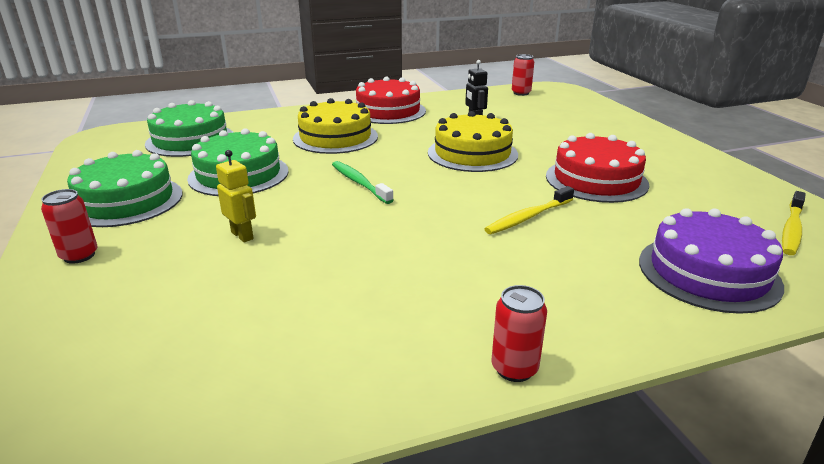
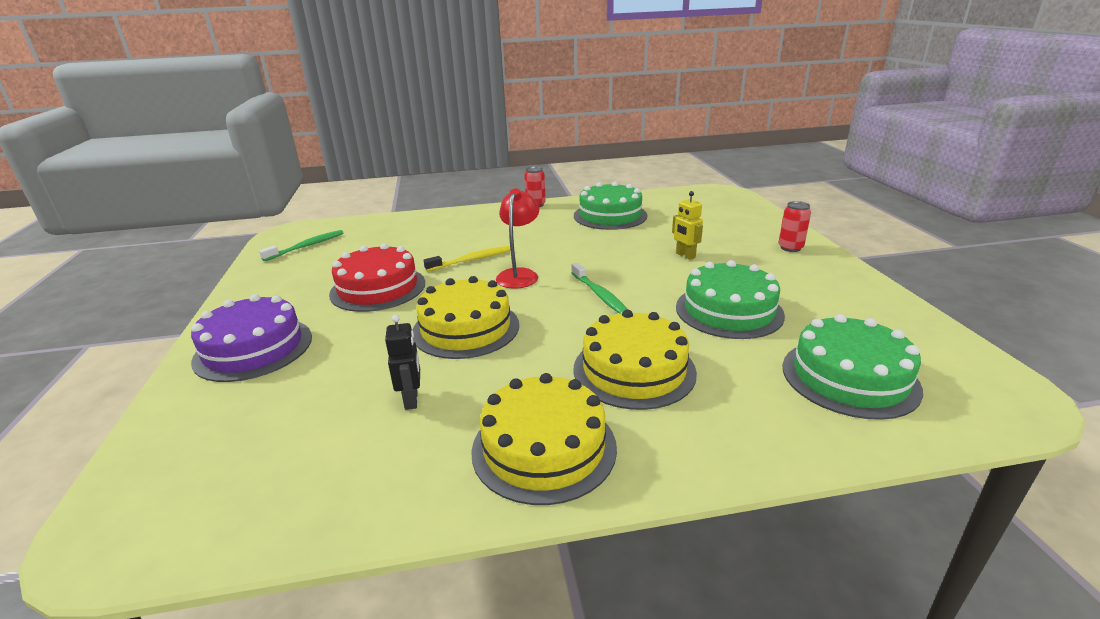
camera: 170 degrees left, 0 degrees up
(126, 201) = (813, 286): green cake -> green cake (610, 216)
(388, 111) = (544, 448): red cake -> yellow cake
(454, 200) = (519, 274): none -> red lamp
(521, 93) = (219, 515): red can -> none
(708, 272) = (402, 229): purple cake -> purple cake (253, 348)
(791, 229) = (306, 246): yellow toothbrush -> green toothbrush

